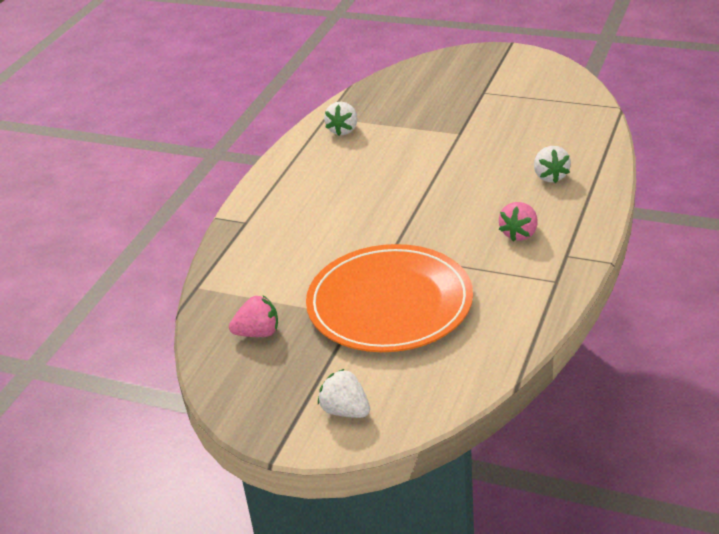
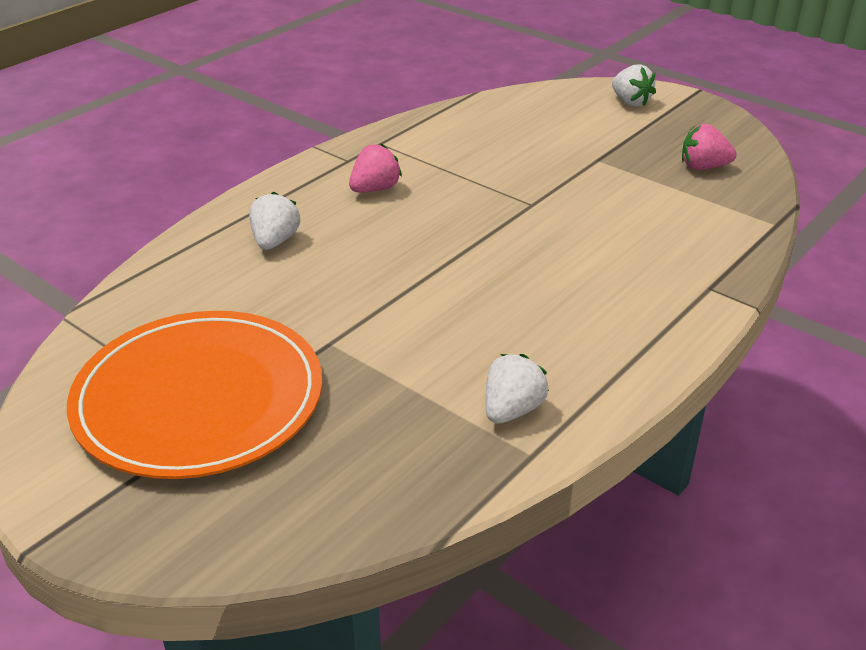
camera: 165 degrees left, 0 degrees up
(389, 303) = (556, 161): orange plate -> orange plate (199, 399)

